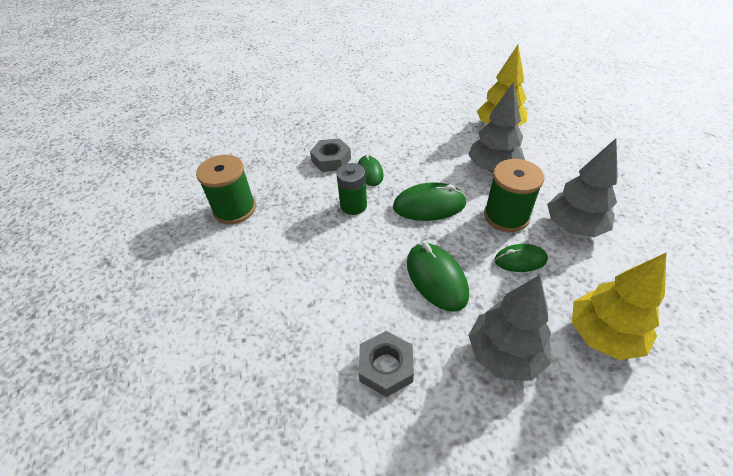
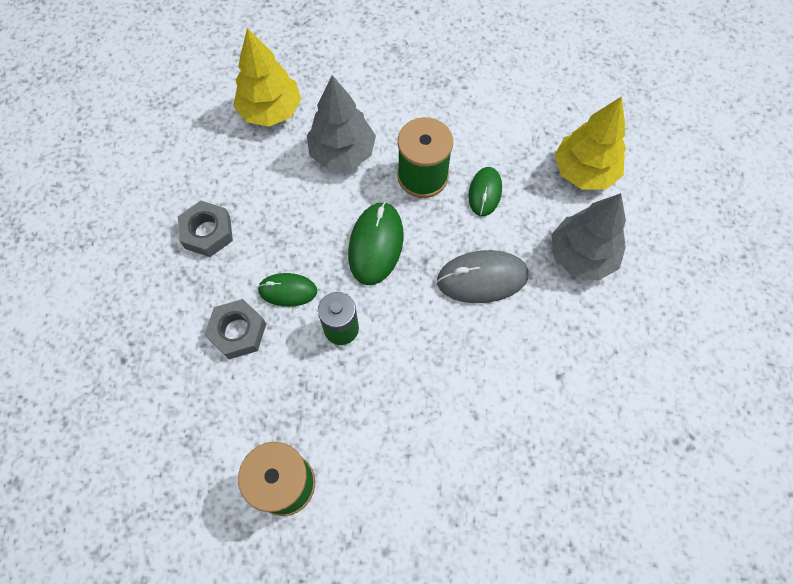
camera: 75 degrees left, 20 degrees up
(386, 367) = (568, 361): grey nut -> grey nut (207, 232)
(436, 278) = (482, 278): green mouse -> grey mouse
(574, 226) = (460, 125): grey tree -> none

